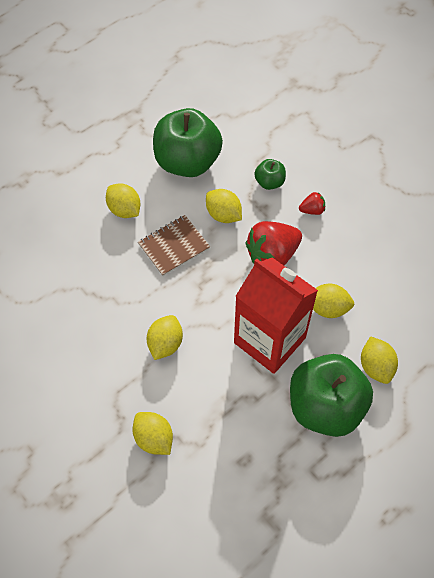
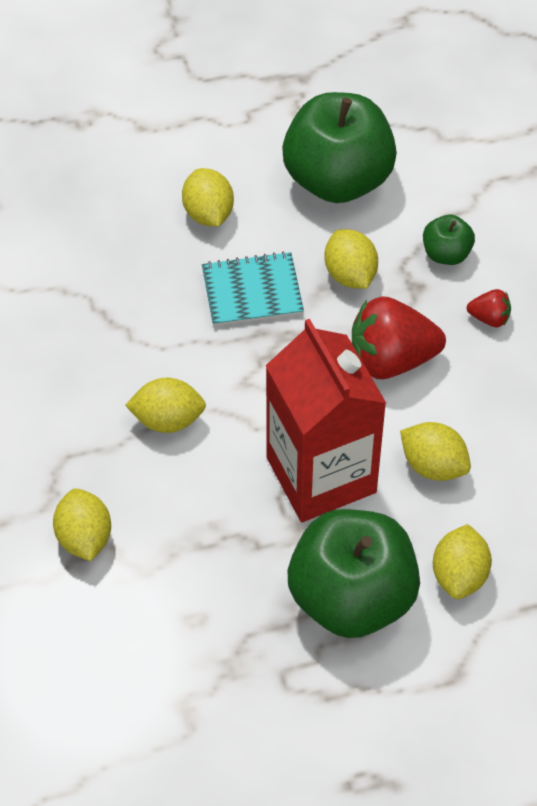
camera: 25 degrees right, 5 degrees down
(165, 344) = (168, 419): yellow lemon -> yellow lemon turned 45 degrees clockwise
(174, 246) = (252, 291): brown notebook -> turquoise notebook

